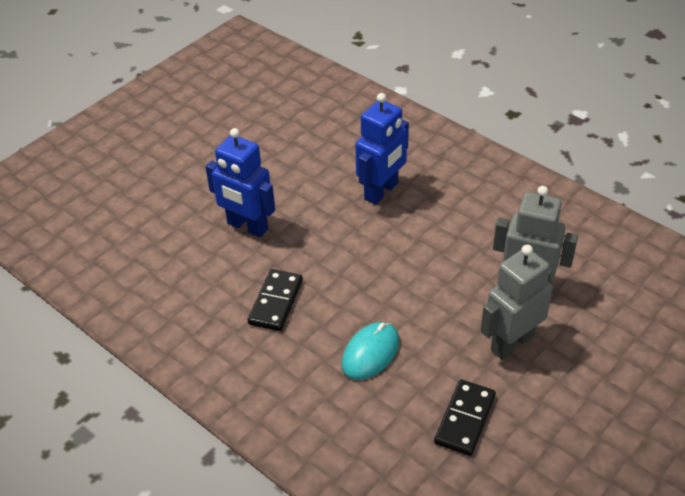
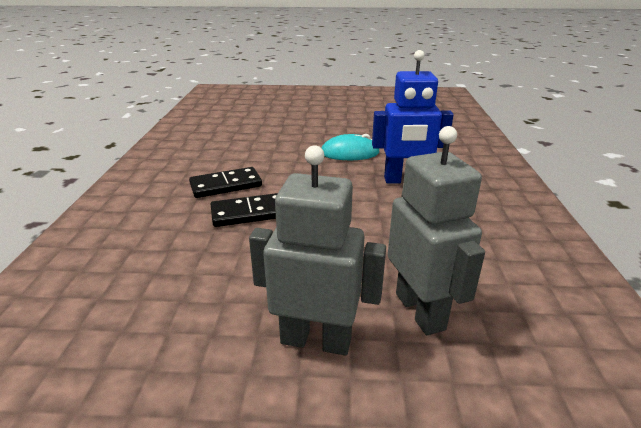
camera: 50 degrees right, 15 degrees down
(247, 226) = (289, 150): blue robot -> none
(370, 353) = (209, 249): turquoise mouse -> turquoise mouse (350, 153)
(464, 419) = (157, 355): black domino -> black domino (250, 213)

